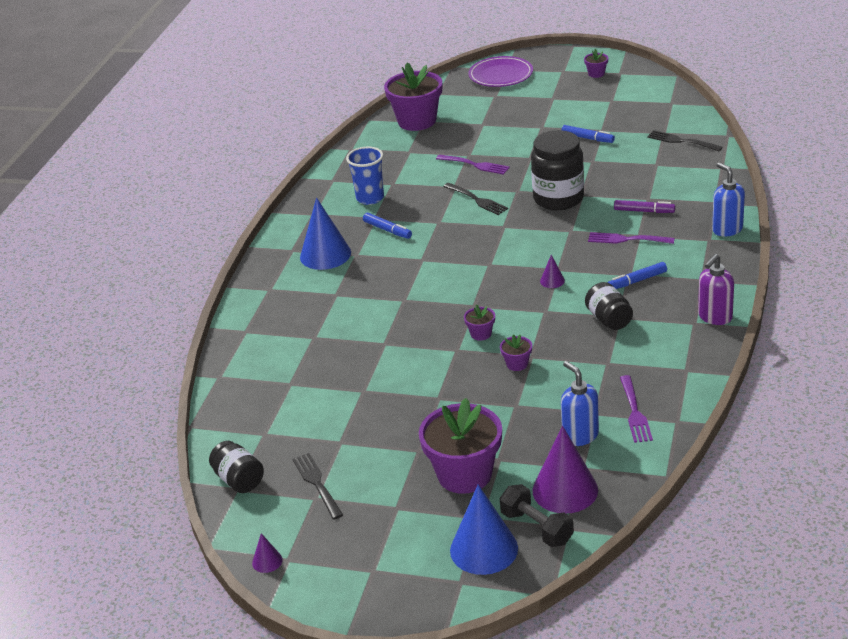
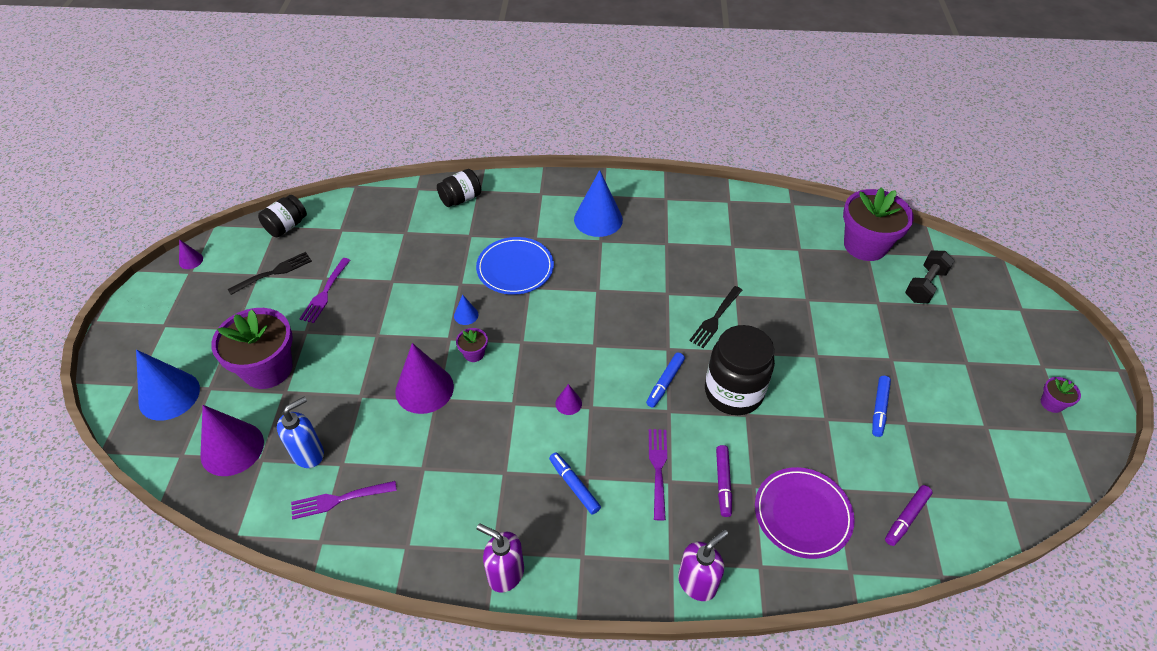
camera: 75 degrees right, 15 degrees up
(370, 198) = (701, 233): blue cup -> none
(375, 307) = (515, 268): none -> blue plate
(387, 230) = (646, 256): blue marker -> blue marker (665, 383)
(429, 339) = (466, 315): none -> blue cone
(474, 165) = (786, 307): purple fork -> purple fork (325, 292)
(501, 75) = (1002, 304): purple plate -> purple plate (802, 514)
(517, 364) = (424, 389): purple flower pot -> purple cone
(537, 527) = (187, 431): black dumbbell -> black dumbbell (925, 285)
(609, 319) = (499, 463): black jar -> black jar (461, 199)
(682, 141) = (906, 518): black fork -> purple marker
(727, 229) = (697, 582): blue soap dispenser -> purple soap dispenser

